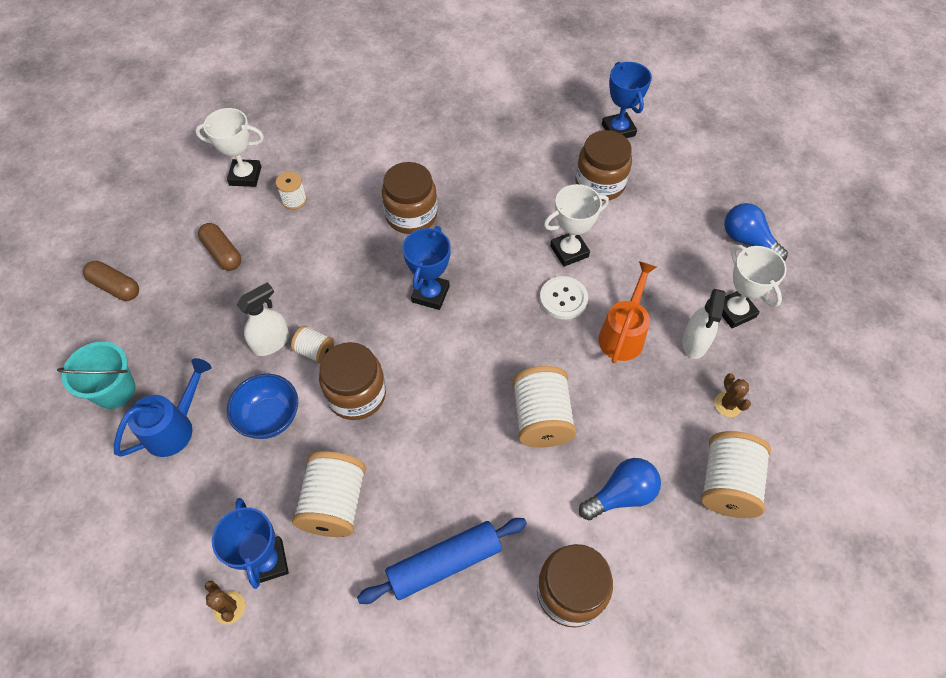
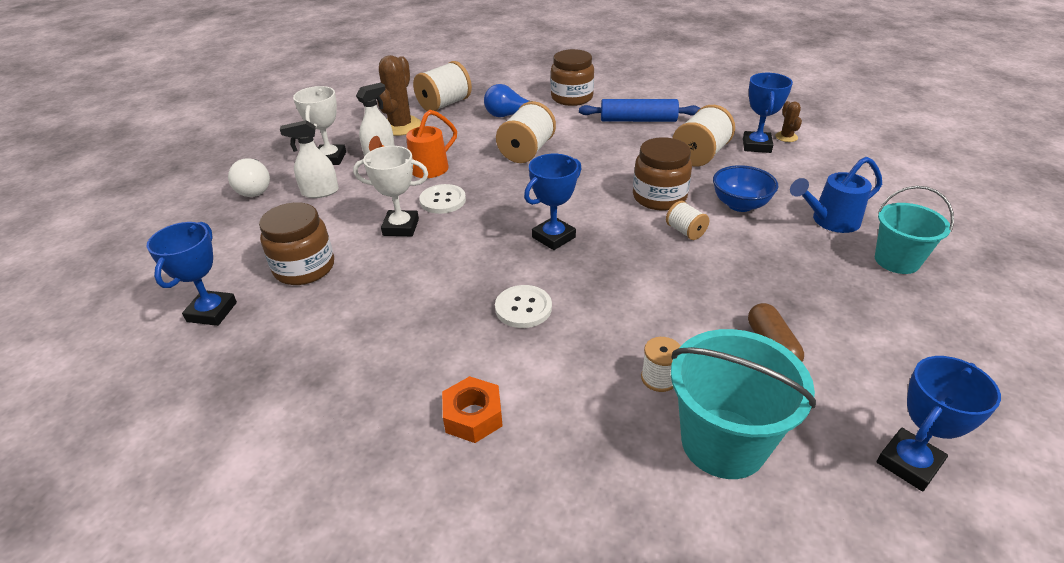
camera: 150 degrees left, 20 degrees down
(115, 287) = (919, 354): brown capsule -> none
(137, 204) = (908, 463): none -> blue trophy
(245, 176) = (723, 443): white trophy -> turquoise bucket
(271, 342) = (727, 249): white spray bottle -> white spray bottle (320, 192)
(394, 136) = (473, 416): none -> orange nut
(411, 215) = (523, 308): brown jar -> white button
(728, 404) = (400, 126): brown cactus -> brown cactus, size x2.02
(747, 240) = (255, 188): blue light bulb -> white light bulb

